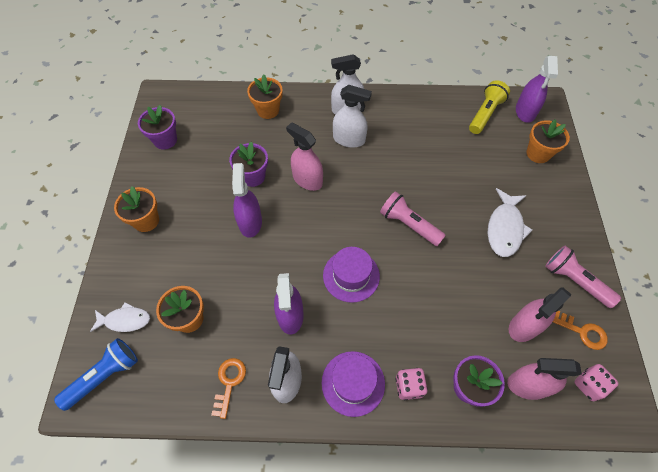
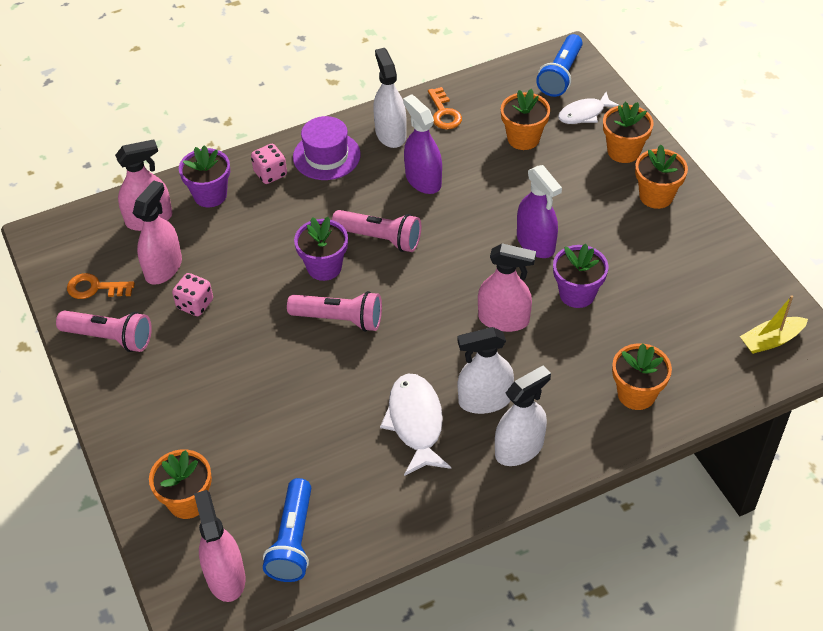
camera: 155 degrees right, 10 degrees down
(131, 268) = (623, 151): none -> orange flower pot
(165, 140) = (734, 290): purple flower pot -> purple flower pot (324, 267)
(176, 107) = (771, 340): none -> yellow boat
(351, 275) = (380, 238): purple hat -> pink flashlight
(485, 114) = (293, 541): yellow flashlight -> blue flashlight
(505, 228) = (212, 365): white fish -> white fish (415, 422)
(525, 111) = (225, 576): purple spray bottle -> pink spray bottle
(589, 385) = (84, 243): pink dice -> pink dice (195, 304)

